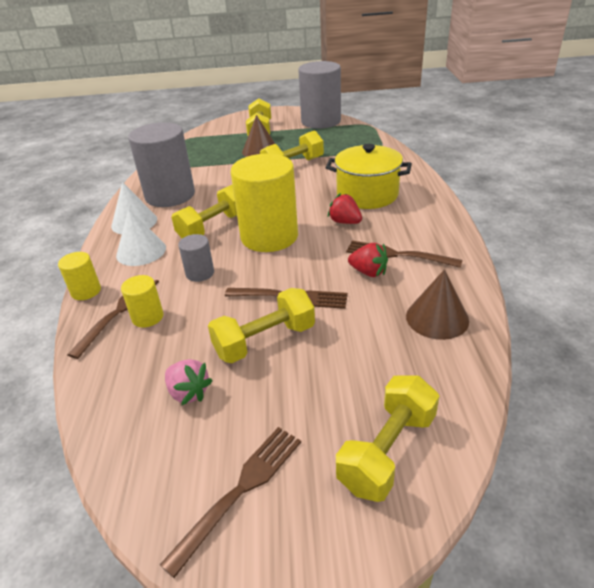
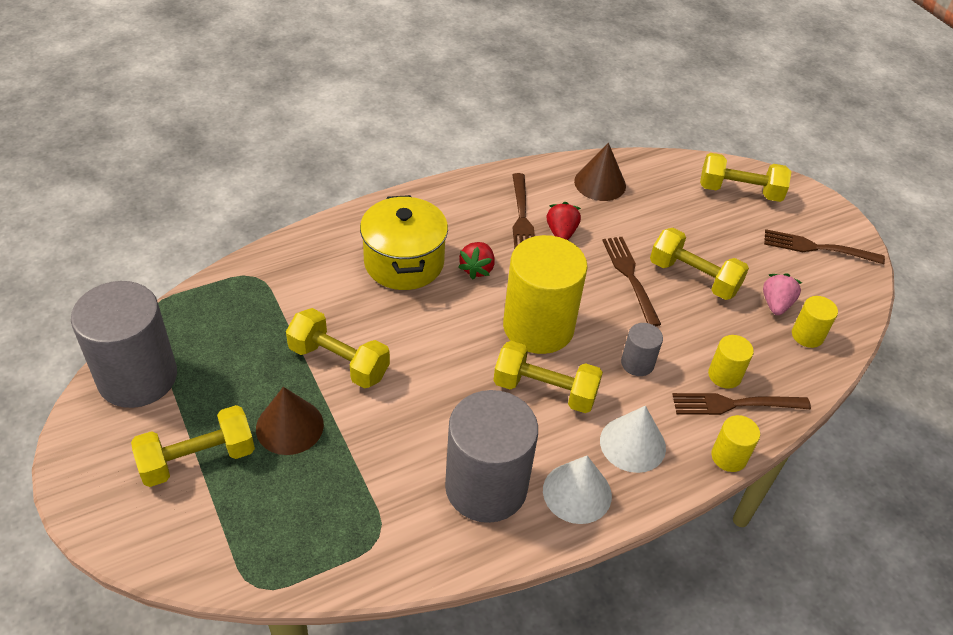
camera: 120 degrees left, 10 degrees up
(134, 399) = (807, 335): none -> yellow cylinder

